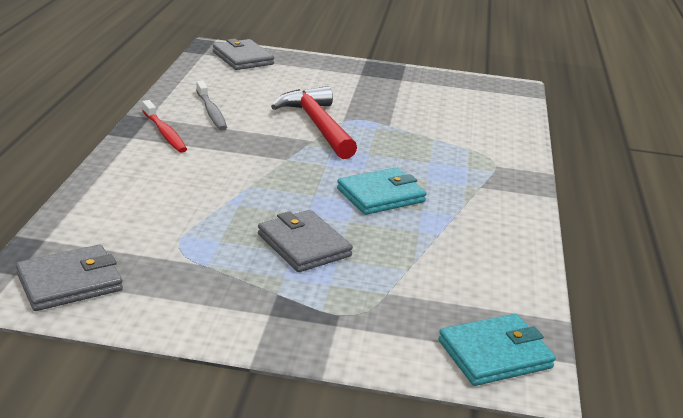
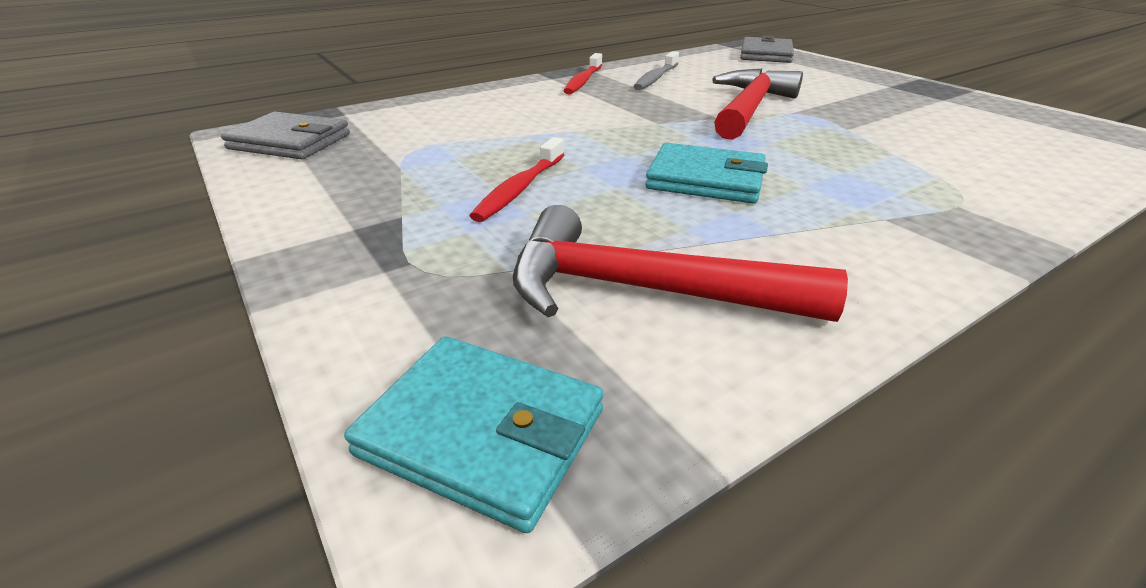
camera: 50 degrees right, 5 degrees up
(303, 245) = (520, 188): grey wallet -> red toothbrush
(453, 272) = (644, 290): none -> red hammer

